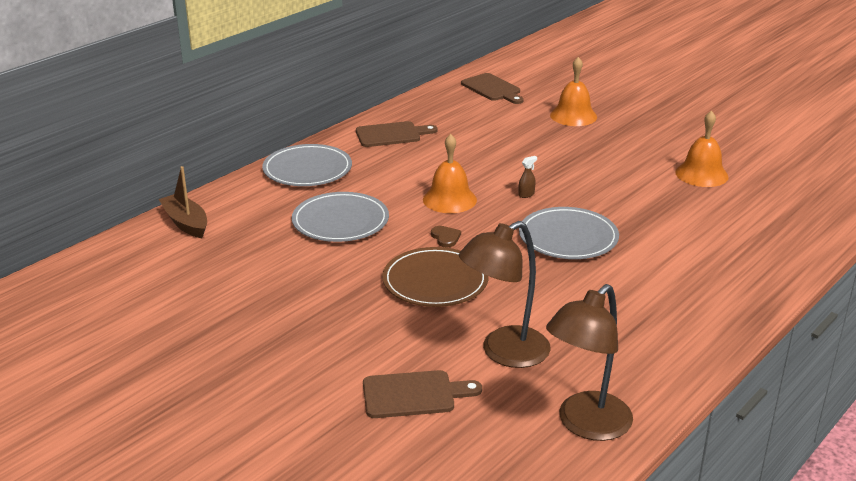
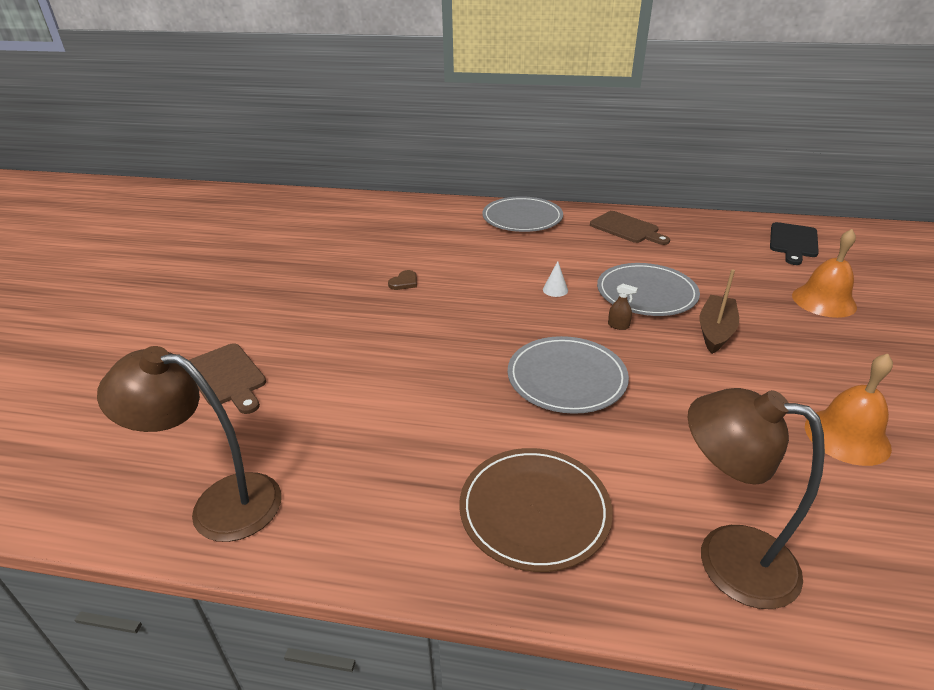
camera: 60 degrees right, 5 degrees up
(186, 223) = (397, 207): brown boat -> brown boat (715, 331)
(340, 221) = (461, 256): grey plate -> grey plate (646, 293)
(435, 281) = (410, 328): brown plate -> brown plate (534, 510)
(445, 238) = (487, 309): brown heart -> brown heart (404, 282)
(449, 199) = (555, 290): orange bell -> white cone
(492, 89) = (793, 242): brown cutting board -> black cutting board
(504, 353) = (320, 406): brown lamp -> brown lamp (726, 557)

